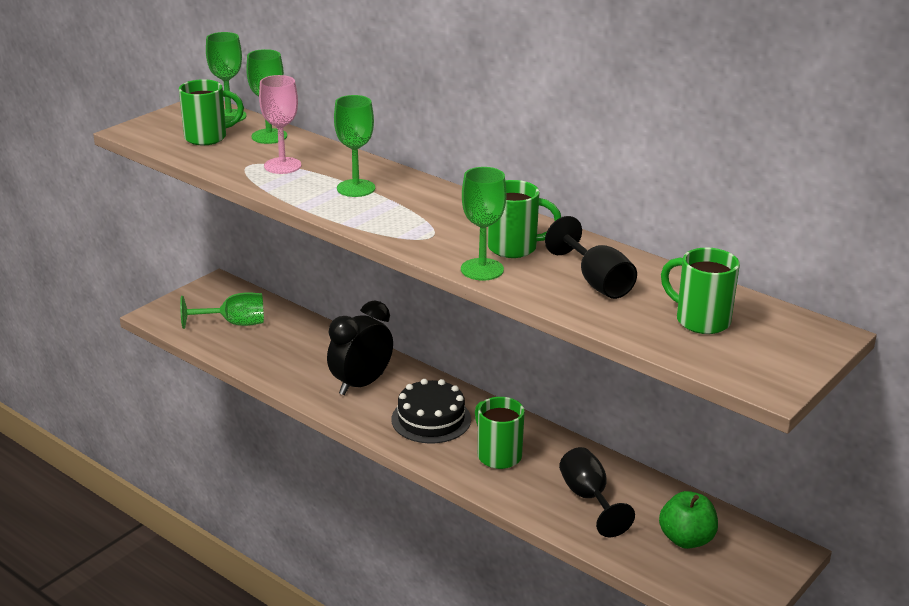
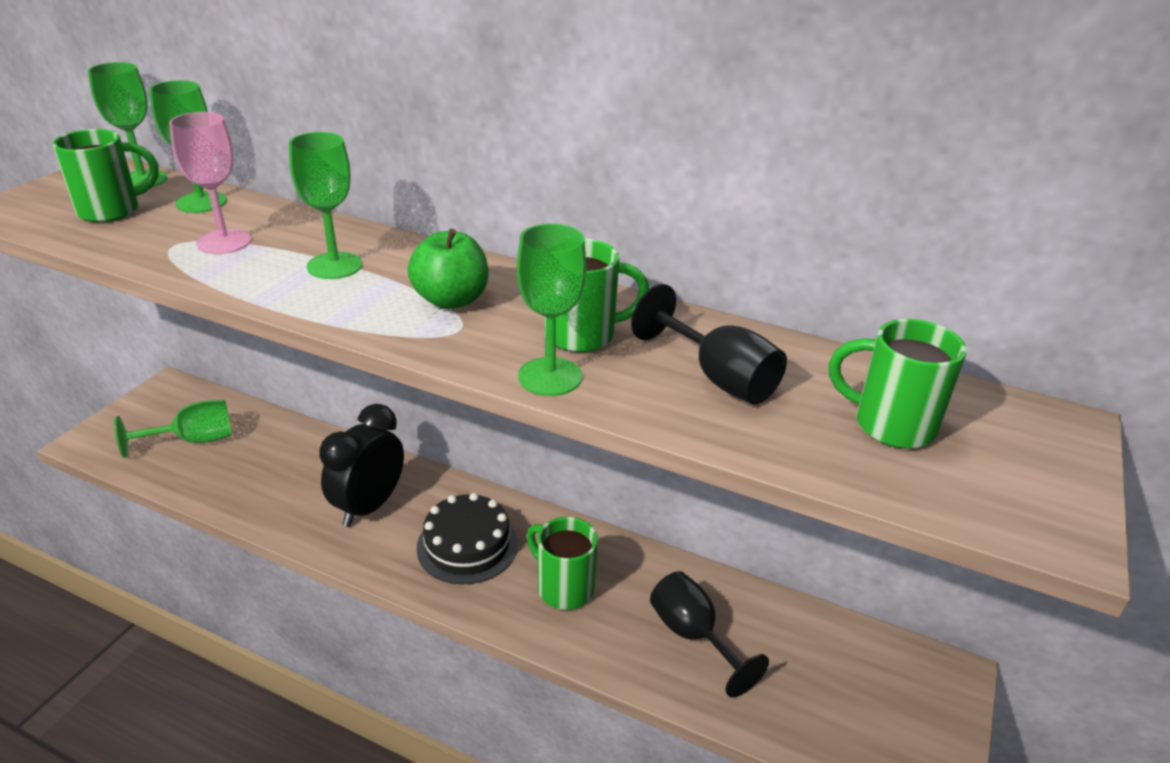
camera: 15 degrees left, 5 degrees up
(686, 539) = (831, 679): green apple -> green apple (451, 300)

